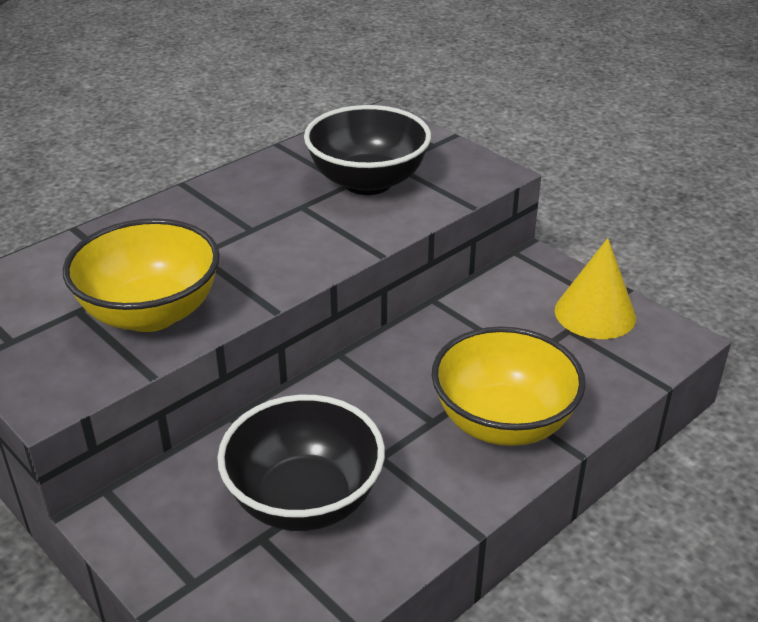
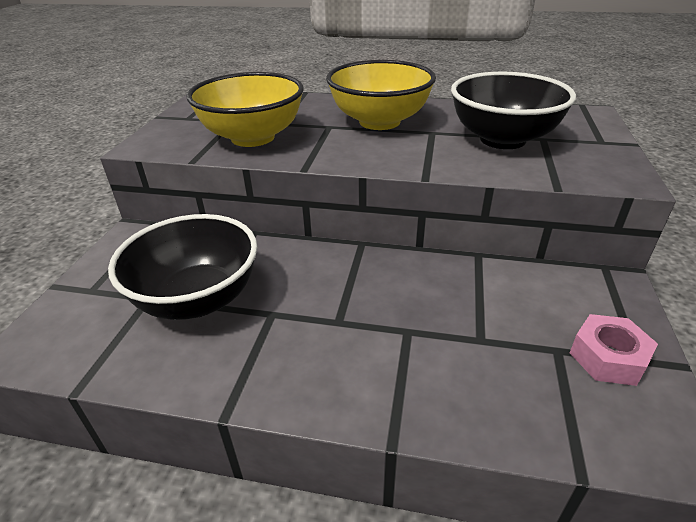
camera: 55 degrees right, 0 degrees up
(503, 422) = (379, 365): yellow bowl -> yellow bowl (379, 122)
(595, 313) = (608, 357): yellow cone -> pink nut

